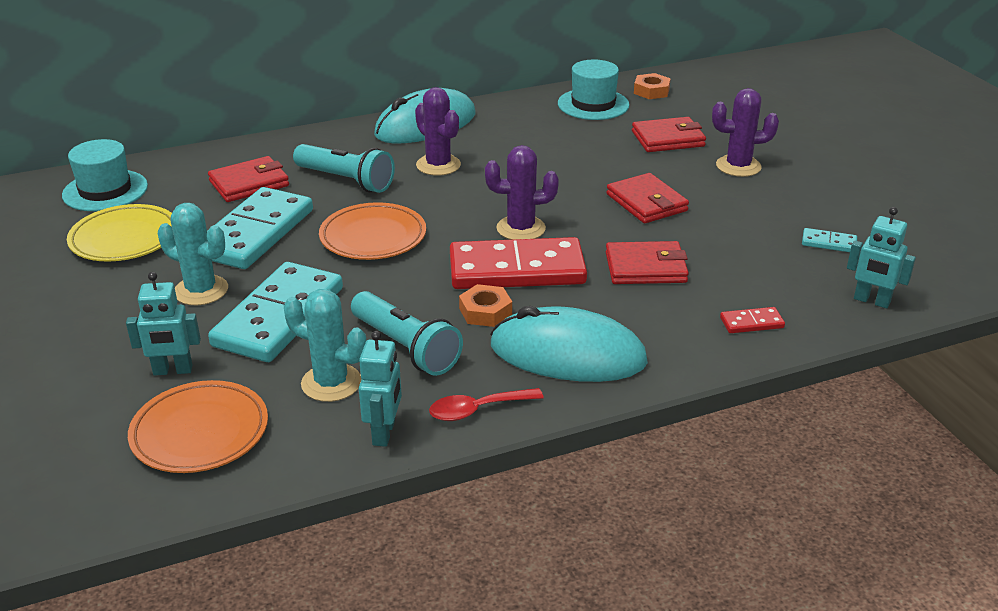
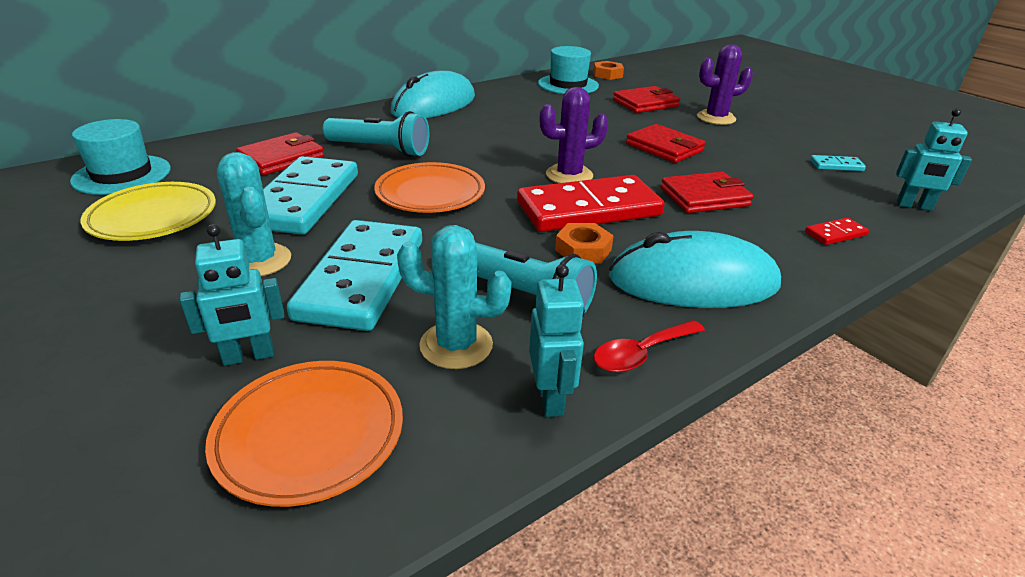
camera: 15 degrees left, 0 degrees up
(201, 290) = (259, 261): turquoise cactus -> turquoise cactus turned 45 degrees clockwise
(438, 165) = (462, 132): purple cactus -> none

